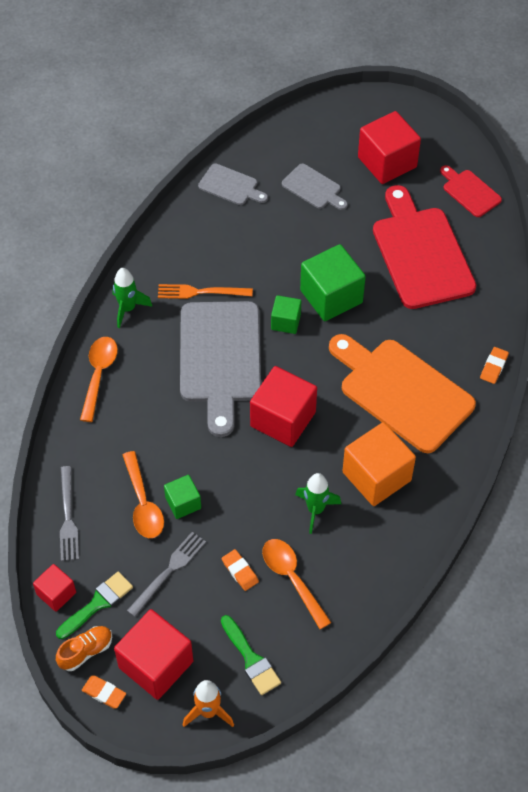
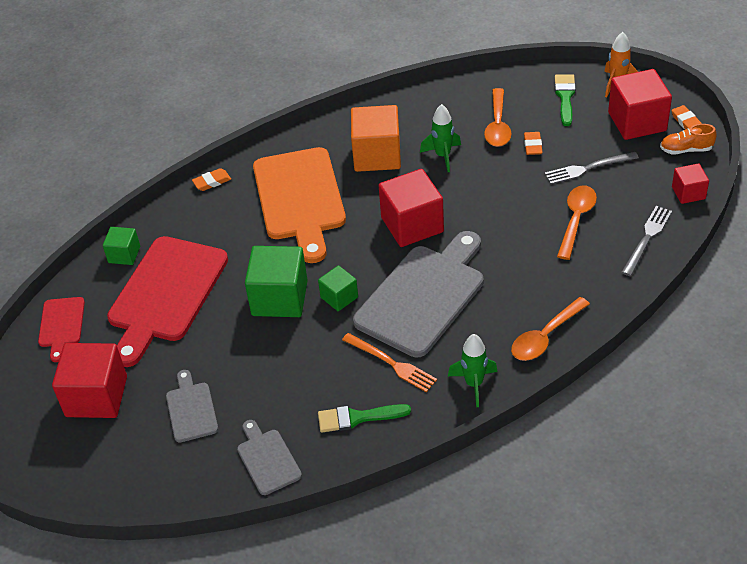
camera: 140 degrees left, 10 degrees down
(97, 603) = (658, 173): green brush -> green brush (357, 418)
(183, 503) = (543, 205): green cube -> green cube (124, 254)

